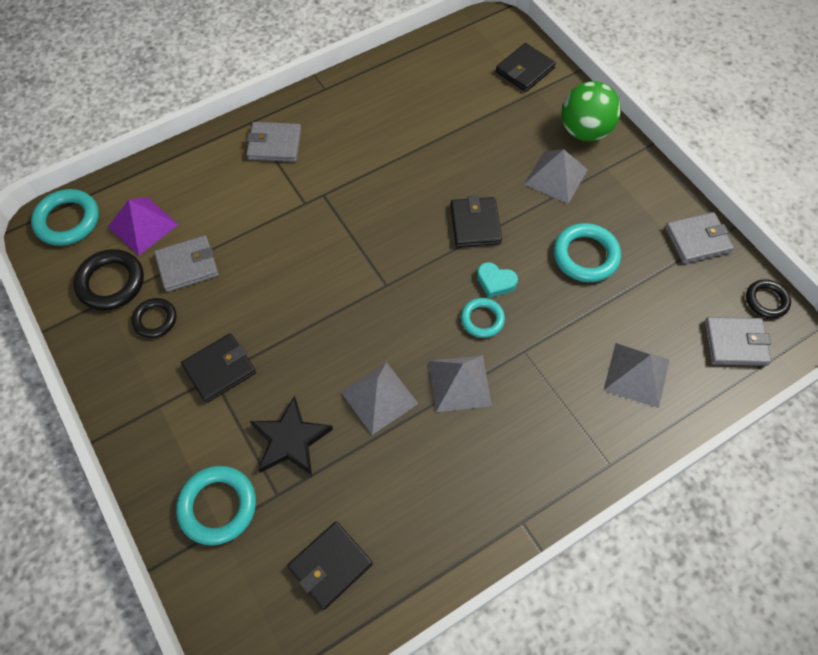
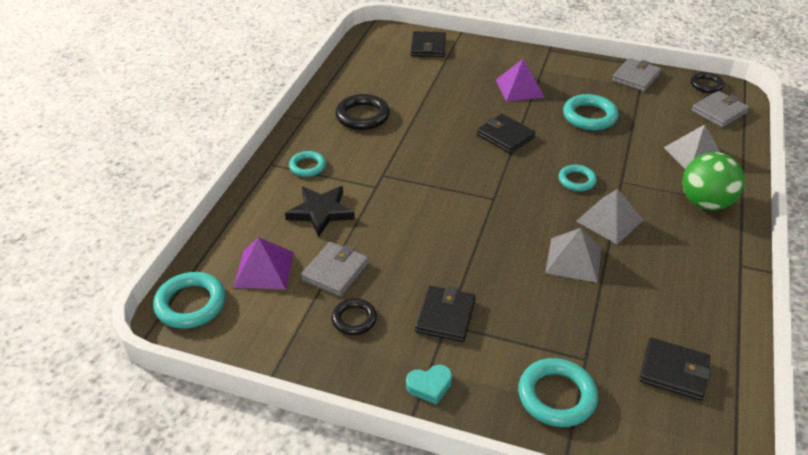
camera: 40 degrees left, 20 degrees down
(111, 282) = (285, 319): black ring -> black ring (362, 116)
(274, 144) = (307, 166): grey wallet -> turquoise ring
(290, 440) = (551, 322): black star -> black star (321, 212)
(330, 565) = (674, 371): black wallet -> black wallet turned 75 degrees counterclockwise
(495, 282) = (558, 157): turquoise heart -> turquoise heart (429, 386)
(556, 176) = (519, 88): grey pyramid -> purple pyramid
(584, 131) = (505, 59): green ball -> green ball (705, 203)

